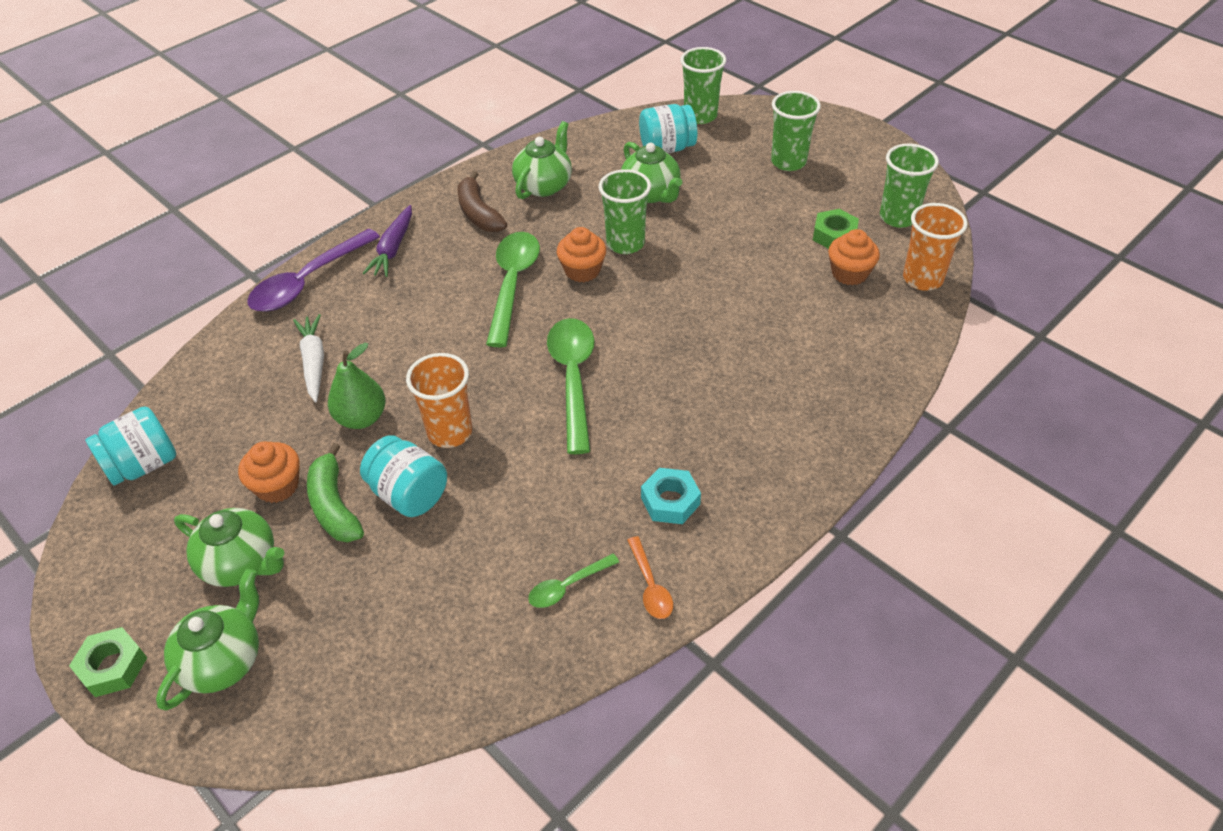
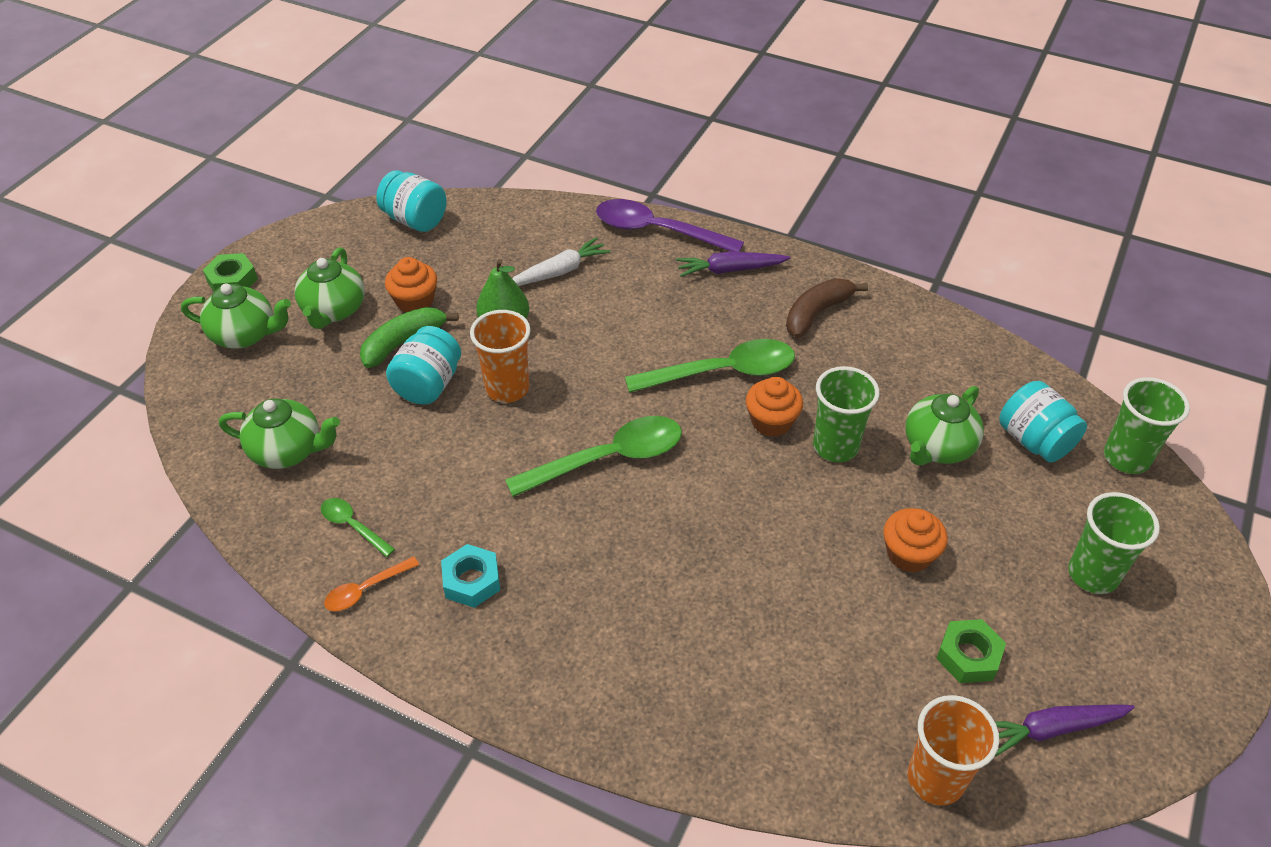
camera: 70 degrees right, 0 degrees up
(544, 185) = (894, 350): green teapot -> green teapot (288, 451)
(849, 273) = (901, 687): orange cupcake -> orange cupcake (909, 554)
(898, 217) = (1052, 729): green cup -> purple carrot

